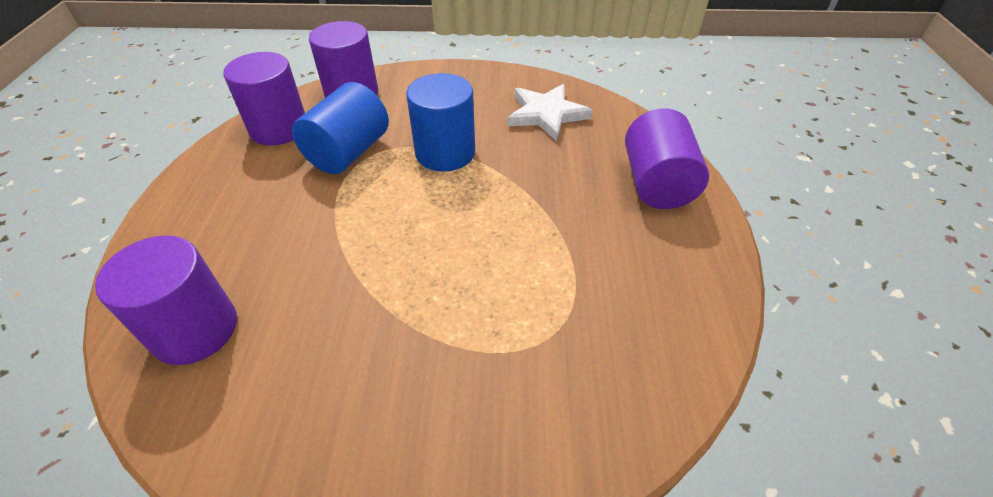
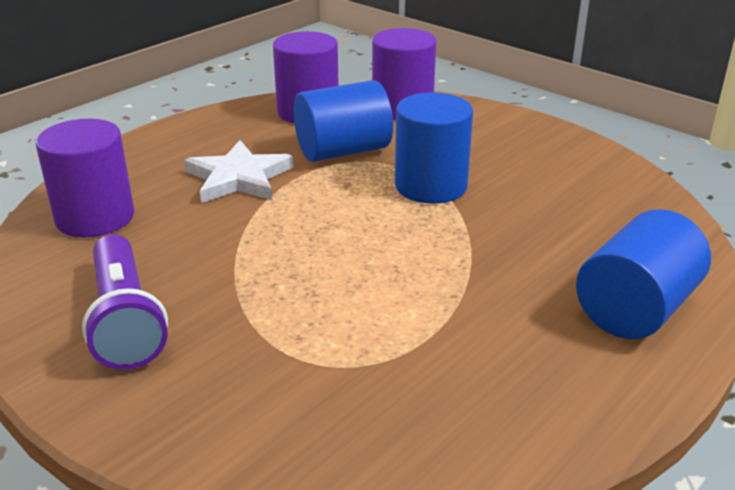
camera: 40 degrees right, 15 degrees down
(346, 412) = (125, 320): none -> purple flashlight
(546, 114) = (585, 196): white star -> white star (239, 178)
(656, 183) = (635, 309): purple cylinder -> blue cylinder

